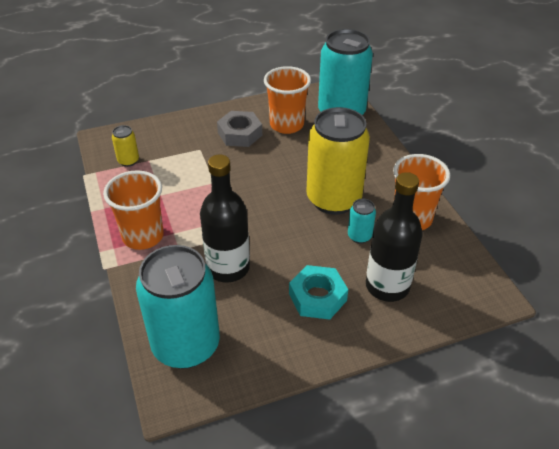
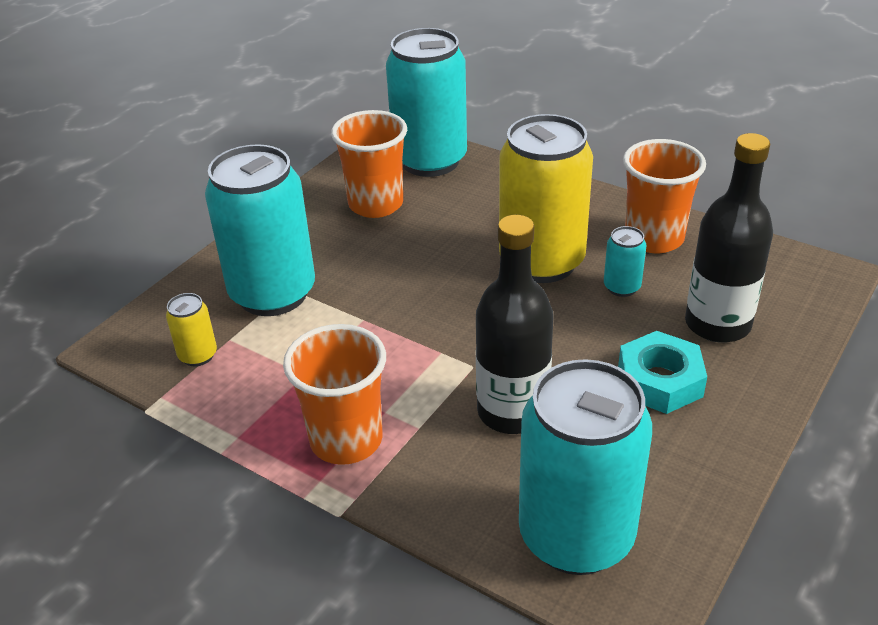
camera: 35 degrees left, 5 degrees down
(189, 147) = (273, 294): none -> turquoise can
(240, 134) = (325, 243): grey nut -> none

